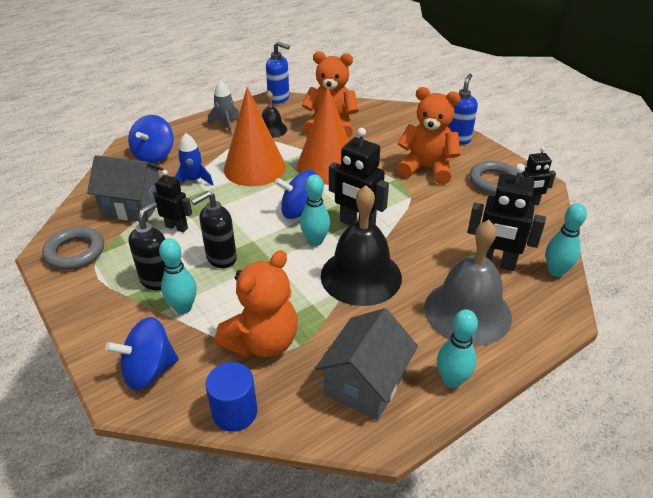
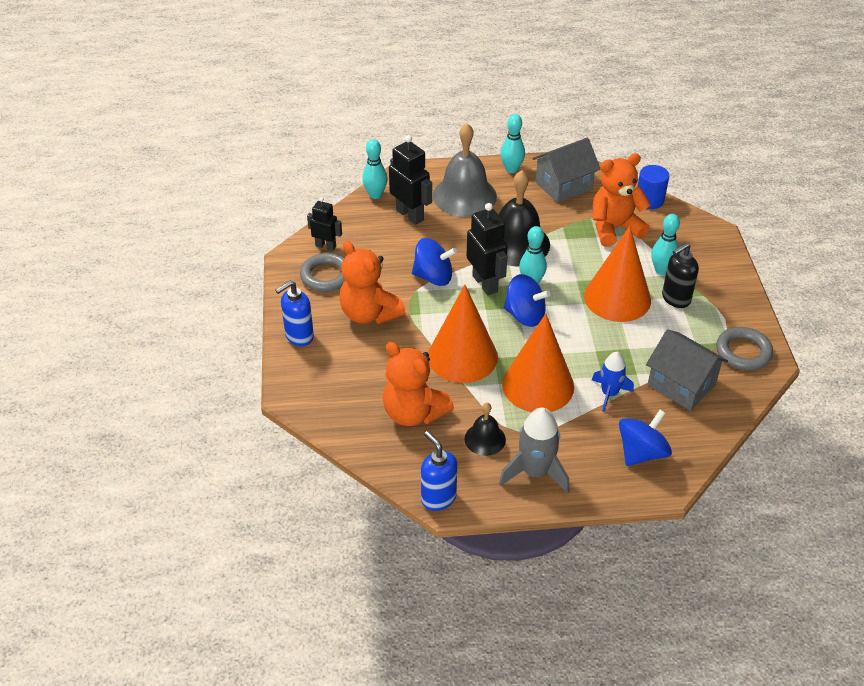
camera: 150 degrees left, 5 degrees up
(149, 370) = (696, 239): blue spinning top -> blue spinning top (433, 277)
(177, 227) = (645, 343): black robot -> none
(221, 258) = (617, 298): black soap dispenser -> orange cone
(226, 125) = (535, 472): grey rocket -> grey rocket, size x1.51

